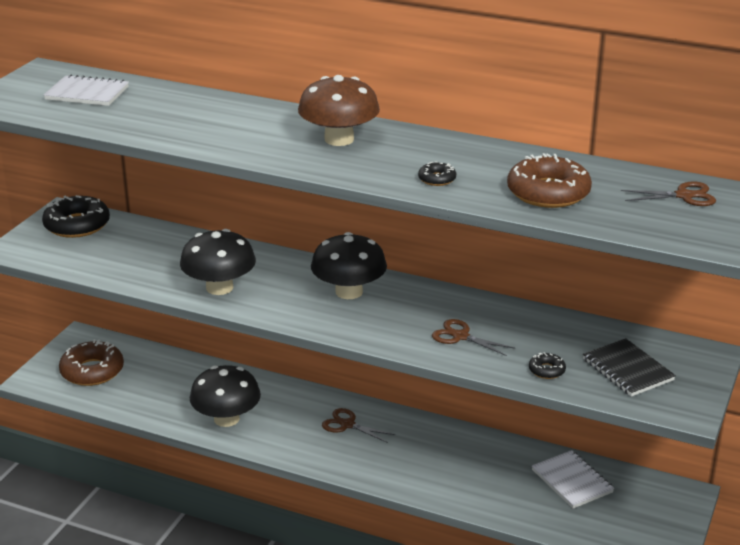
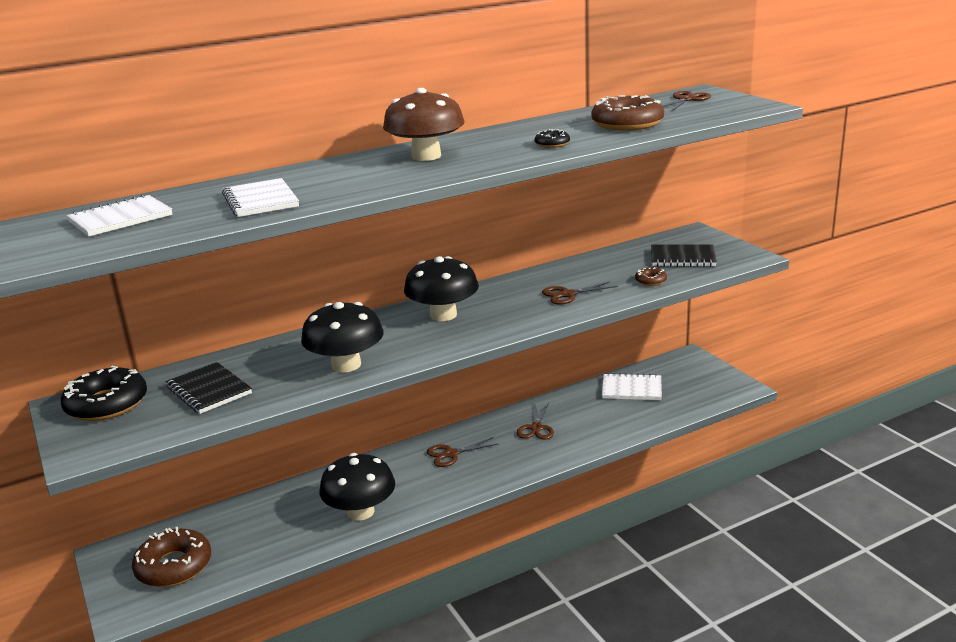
camera: 50 degrees left, 5 degrees down
(129, 252) = (209, 390): none -> black notebook
(167, 122) = (260, 201): none -> white notebook
(437, 453) = (536, 428): none -> brown scissors
(546, 370) = (650, 281): black donut -> brown donut

